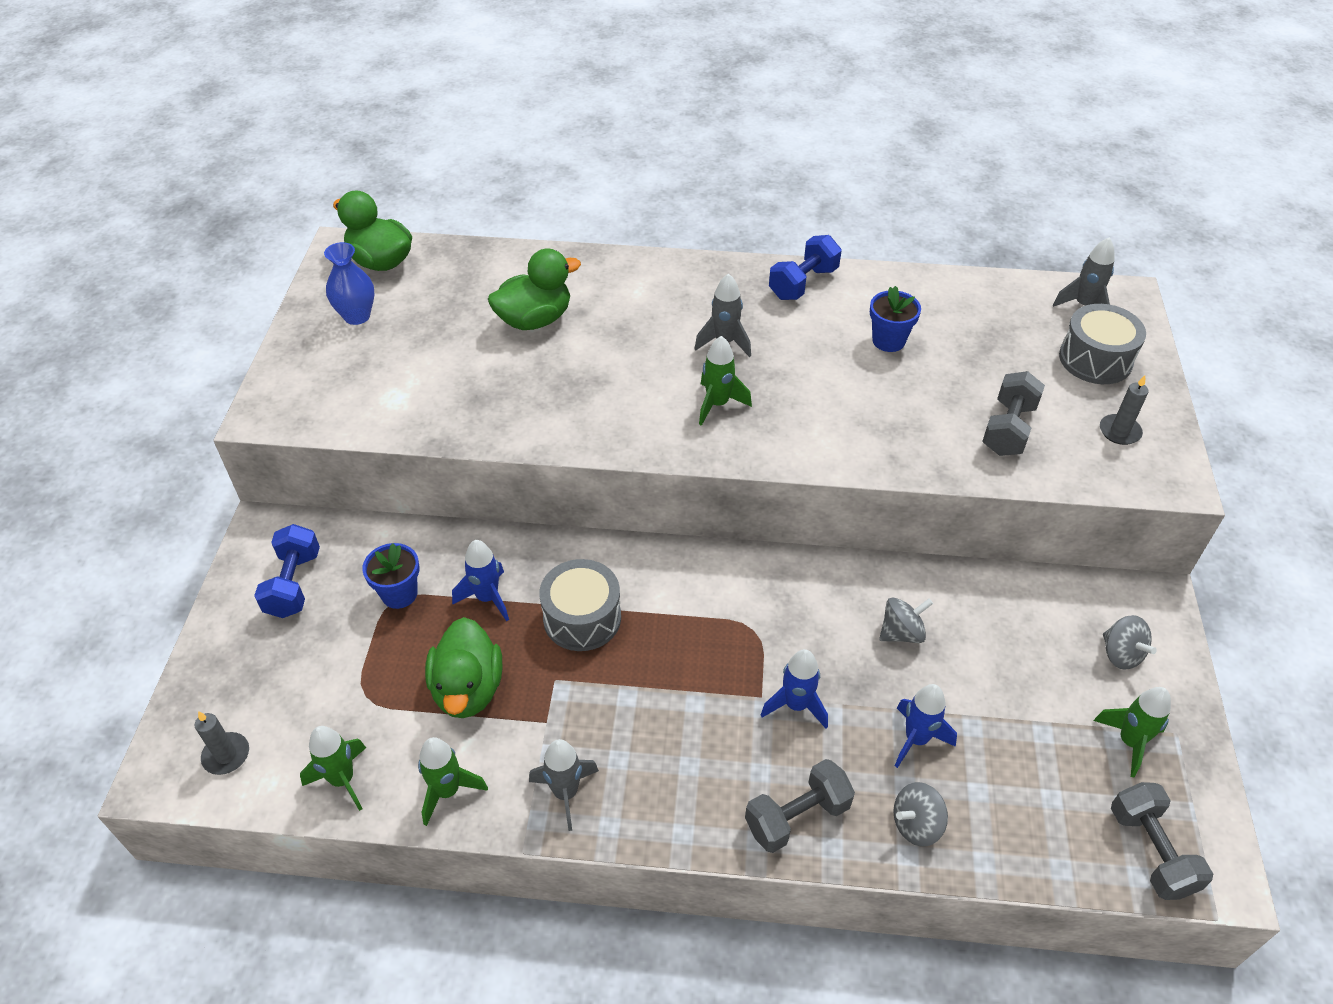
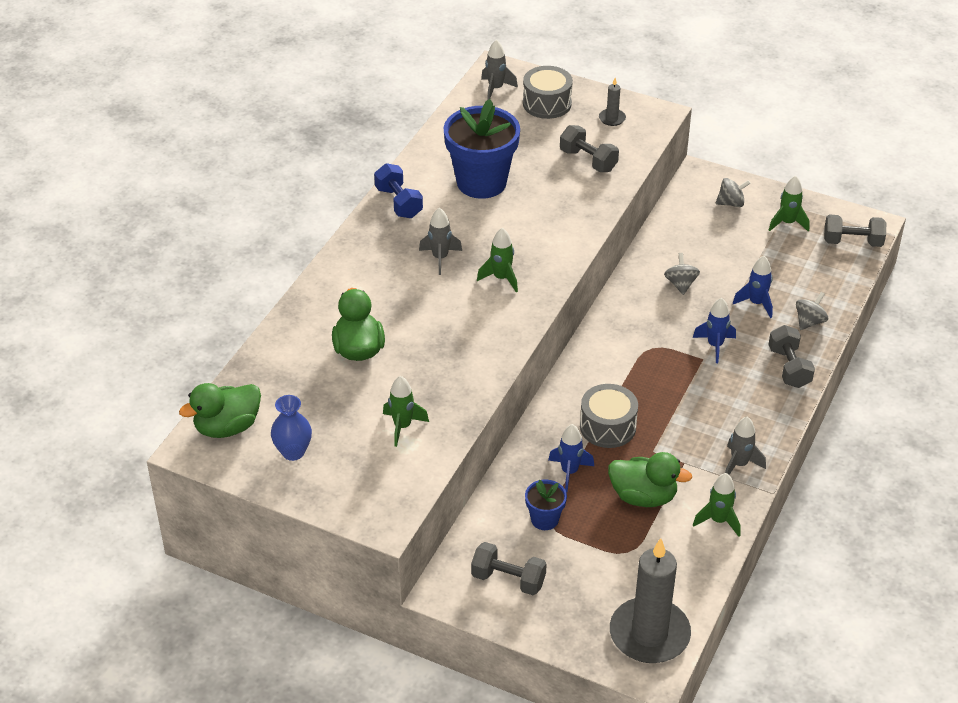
camera: 70 degrees left, 5 degrees down
(226, 755) = (649, 634): grey candle -> grey candle, size x2.35
(293, 584) = (508, 579): blue dumbbell -> grey dumbbell
(342, 780) = (691, 573): green rocket -> green rocket (402, 426)
(888, 341) = (481, 182): blue flower pot -> blue flower pot, size x2.08
(916, 824) = (809, 322): grey spinning top -> grey spinning top turned 135 degrees counterclockwise

